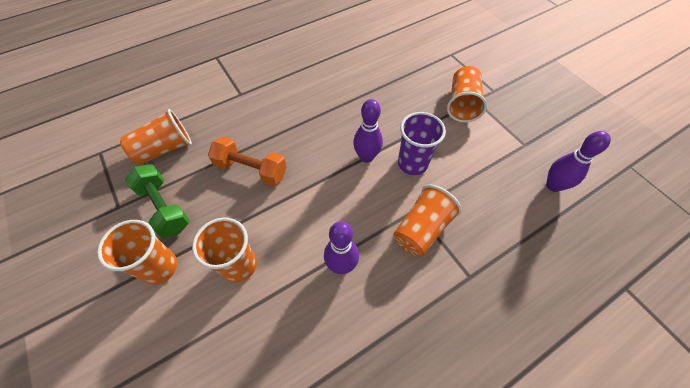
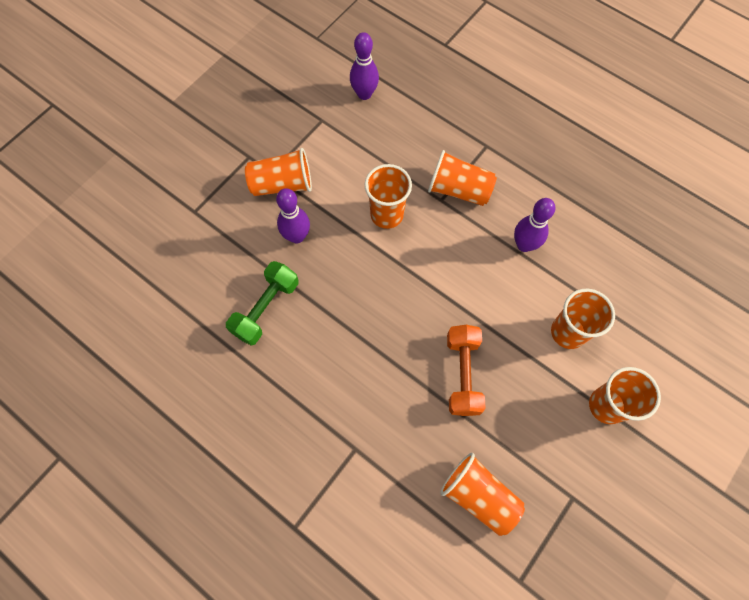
camera: 110 degrees left, 10 degrees up
(164, 207) = (548, 443): green dumbbell -> green dumbbell (266, 308)
(366, 157) = (396, 261): purple bowling pin -> purple bowling pin (297, 236)
(412, 163) = (387, 214): purple cup -> orange cup

